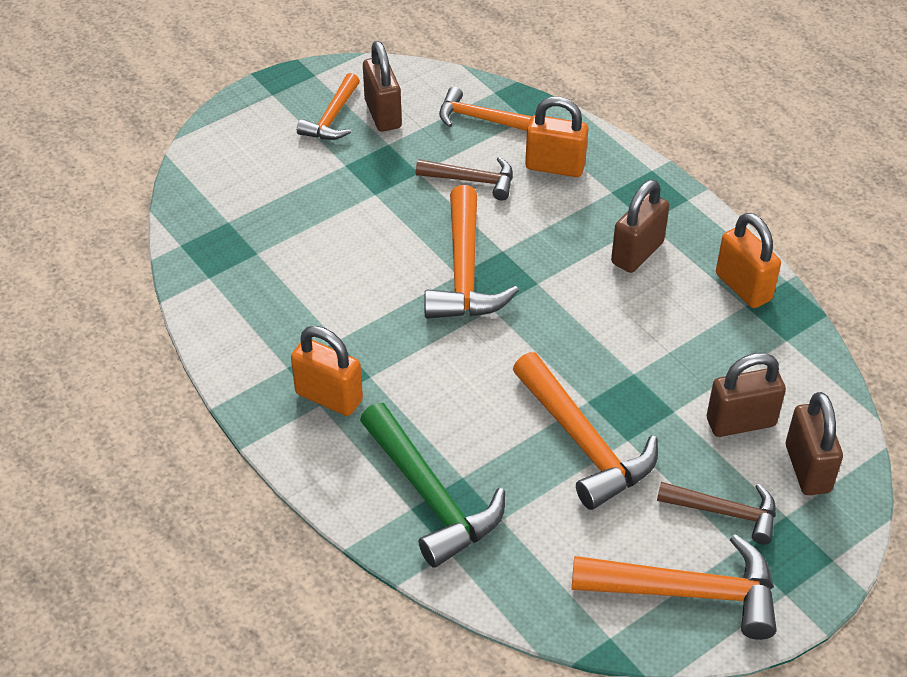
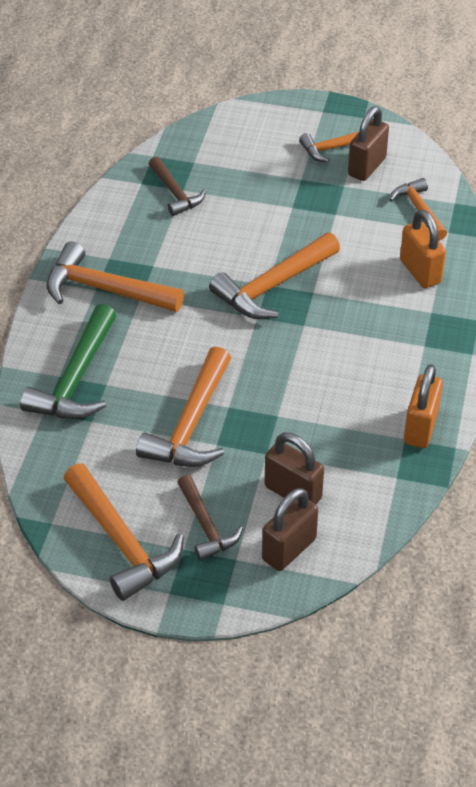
camera: 50 degrees right, 0 degrees up
(329, 397) = (105, 289): orange padlock -> orange hammer
(472, 180) = (358, 242): brown hammer -> brown hammer (175, 193)
(637, 253) = (388, 357): brown padlock -> none

